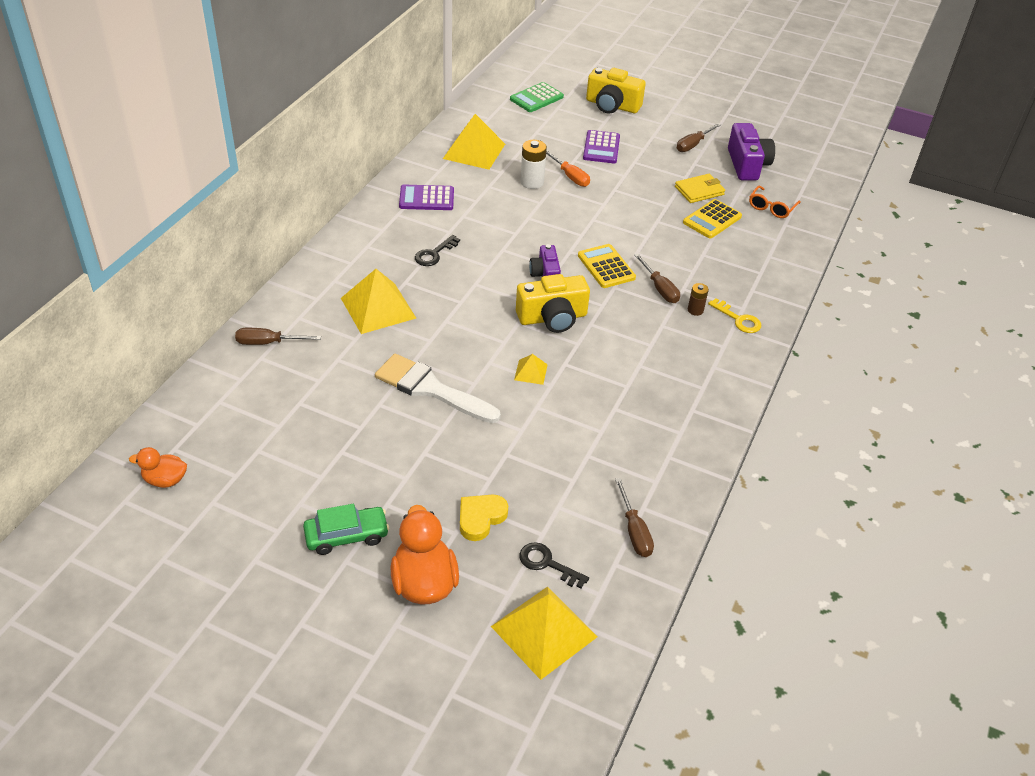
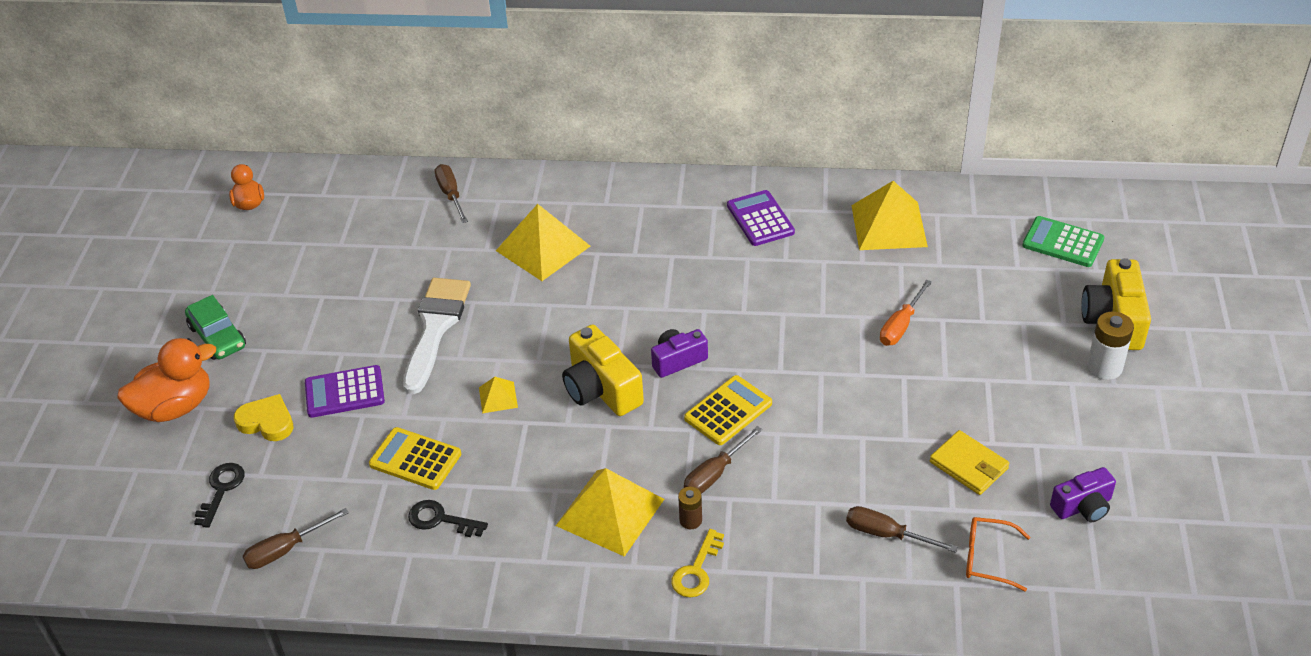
camera: 75 degrees right, 0 degrees up
(434, 254) = (660, 258): black key -> black key (440, 519)
(532, 182) = (860, 295): white battery -> white battery (1104, 367)
(544, 631) = (137, 511): yellow pyramid -> yellow pyramid (610, 512)
(601, 148) = (994, 337): purple calculator -> purple calculator (344, 392)
(693, 144) = (1085, 432): brown screwdriver -> brown screwdriver (886, 534)
(712, 219) = (906, 495): yellow calculator -> yellow calculator (415, 459)
(747, 165) = (1083, 506): purple camera -> purple camera, size x0.63

